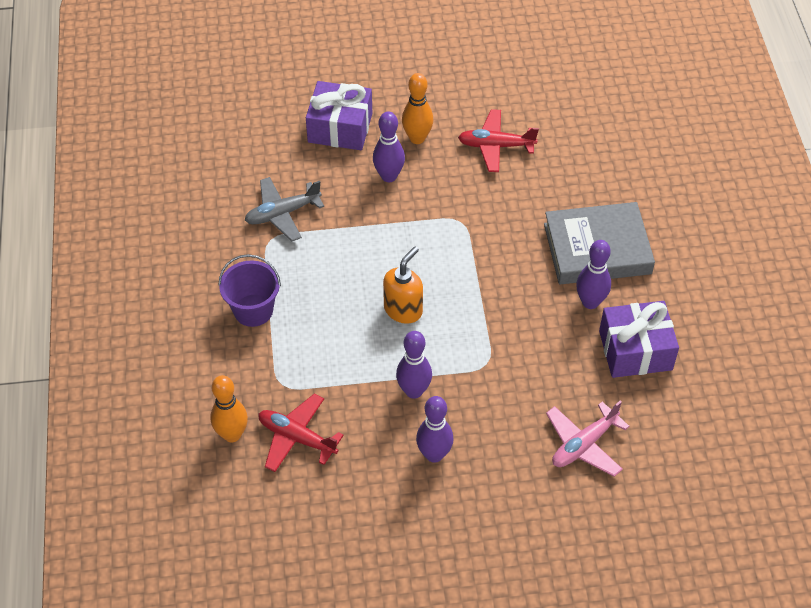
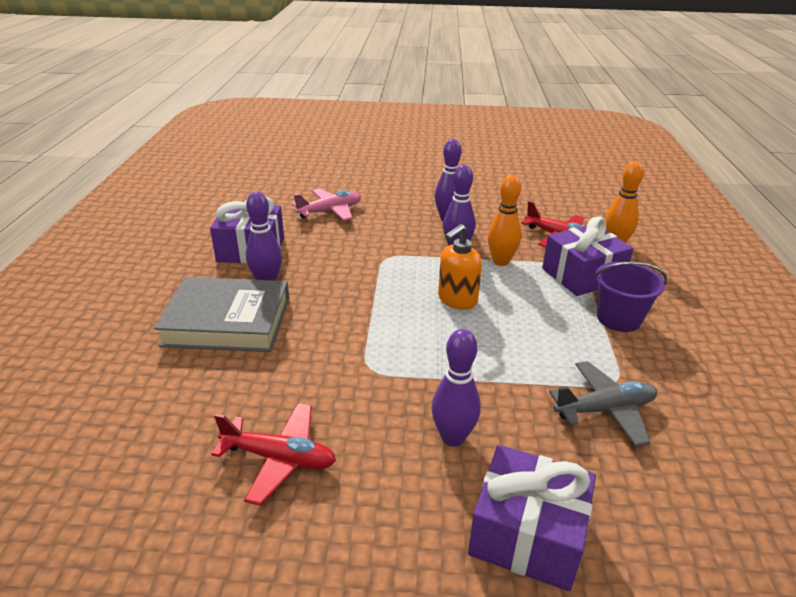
camera: 170 degrees left, 20 degrees down
(278, 369) = (582, 275): none -> purple gift
(417, 138) = (397, 492): orange bowling pin -> orange bowling pin (501, 261)

